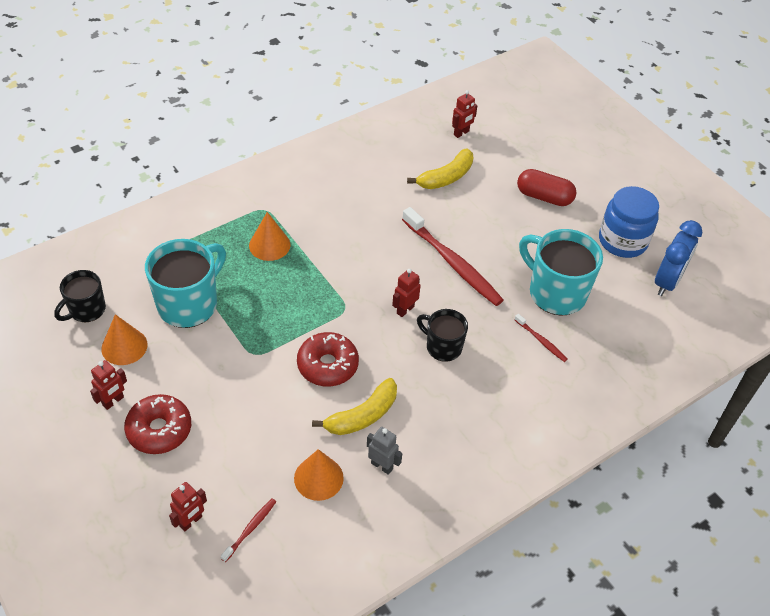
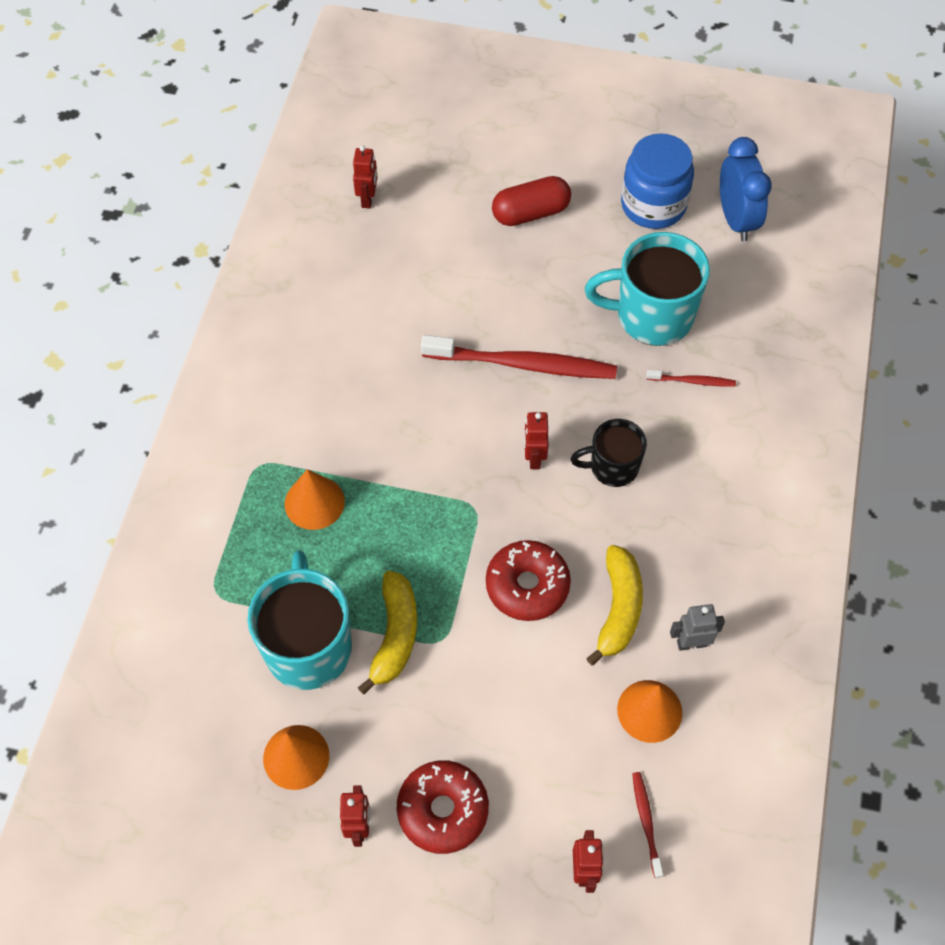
camera: 40 degrees left, 10 degrees up
(86, 310) = (202, 755): black mug -> none
(446, 177) = (410, 267): yellow banana -> yellow banana (395, 635)

